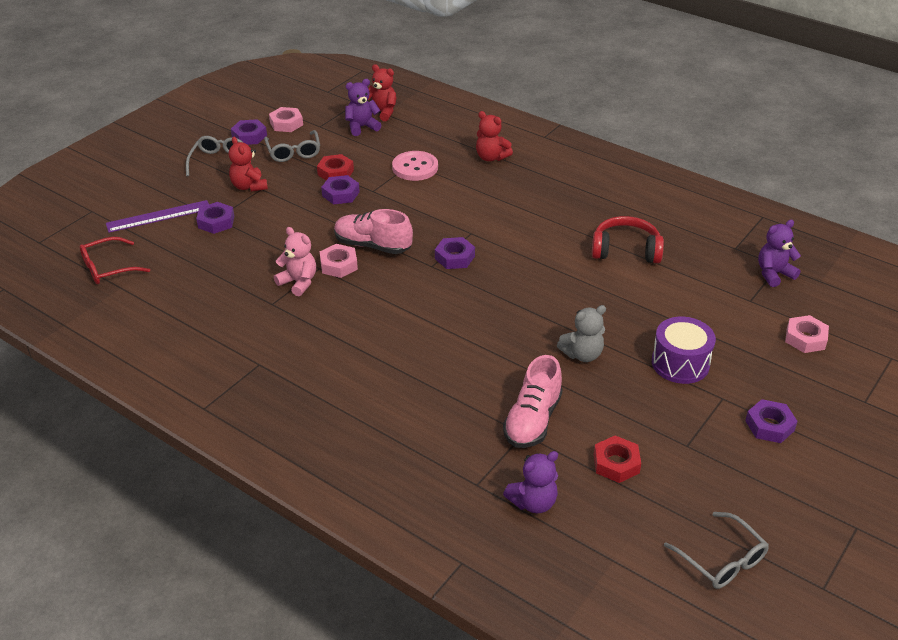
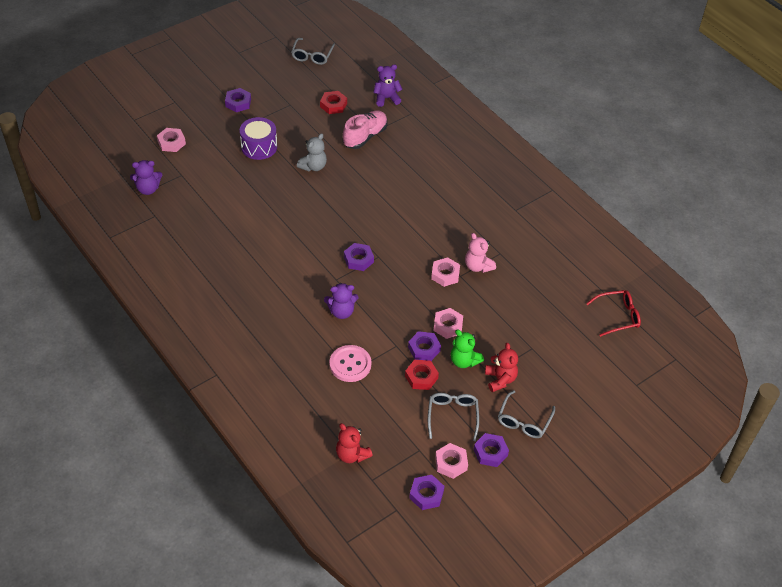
camera: 165 degrees left, 10 degrees up
(158, 216) = (579, 362): purple ruler -> none
(216, 222) = (532, 343): purple nut -> purple nut (426, 494)
(292, 193) = (464, 361): none -> green teddy bear
(320, 218) = (448, 326): none -> pink nut
(362, 127) = (379, 436): purple teddy bear -> purple teddy bear (341, 312)
(373, 245) = (415, 286): pink shoe -> none
(491, 157) = (278, 359): red teddy bear -> none
(582, 354) = (313, 166): grey teddy bear -> grey teddy bear turned 135 degrees clockwise
(625, 250) = (233, 234): red headphones -> none
(722, 560) = (312, 56): grey glasses -> grey glasses turned 150 degrees counterclockwise

